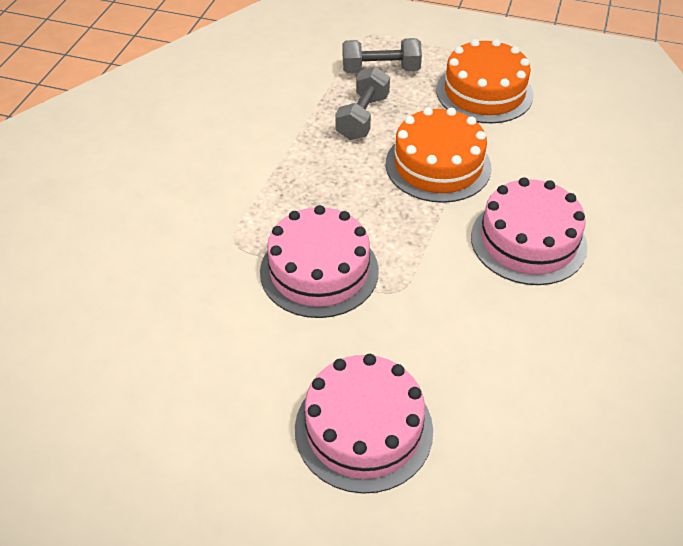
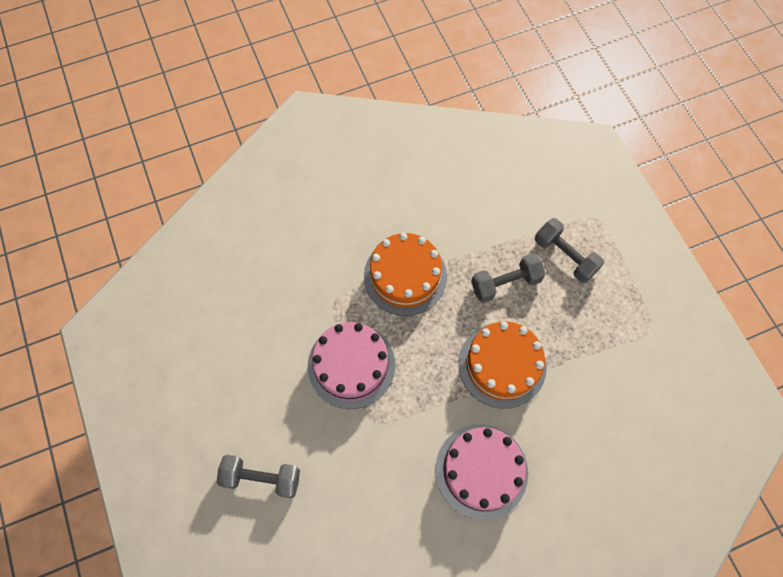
camera: 50 degrees right, 20 degrees up
(363, 429) = (262, 477): pink cake -> grey dumbbell
(484, 92) = (606, 340): orange cake -> orange cake (405, 276)

